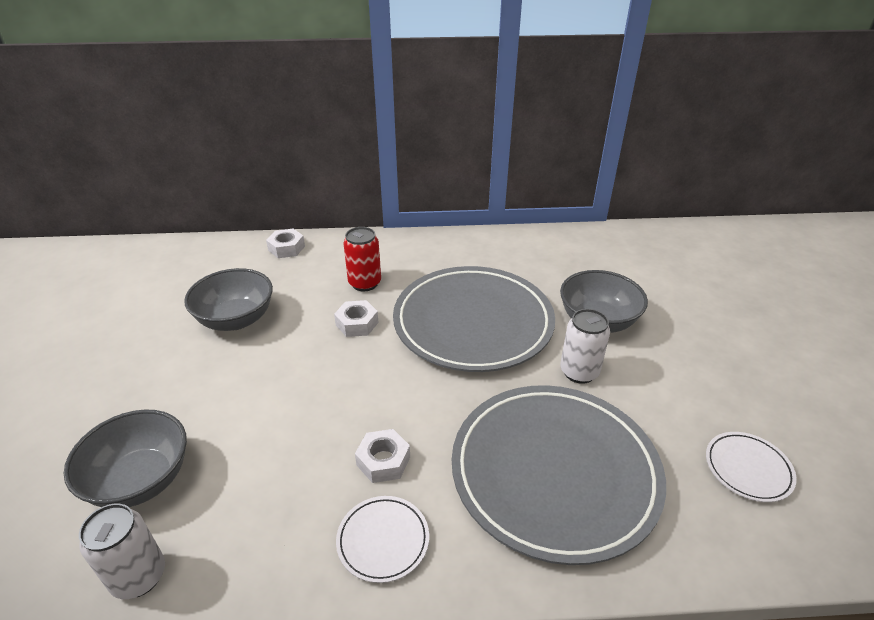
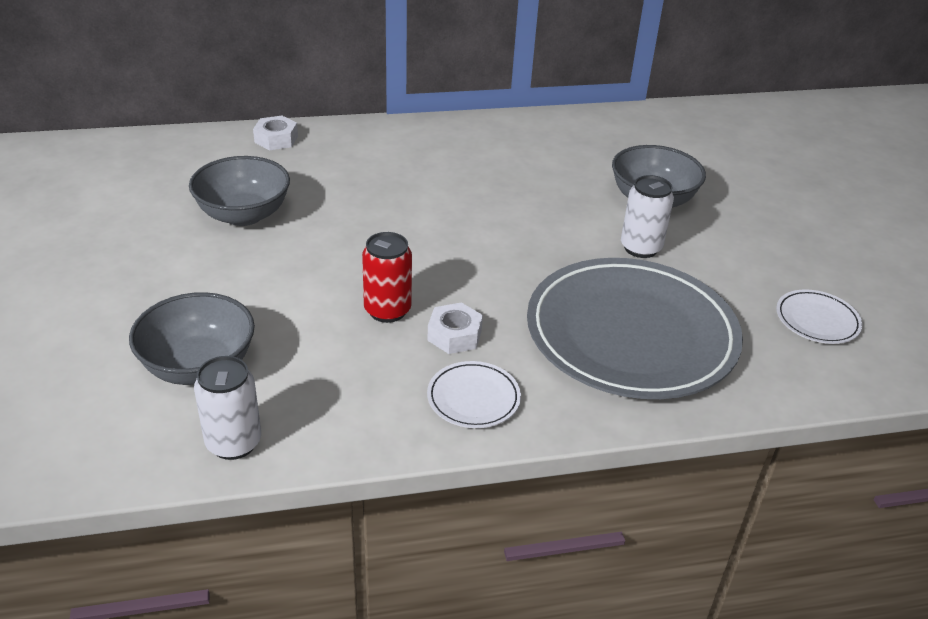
camera: 10 degrees left, 0 degrees up
(357, 324) = (387, 213): white nut -> none
(364, 283) = (383, 173): red can -> red can (387, 310)
(473, 323) = (517, 207): grey plate -> none

